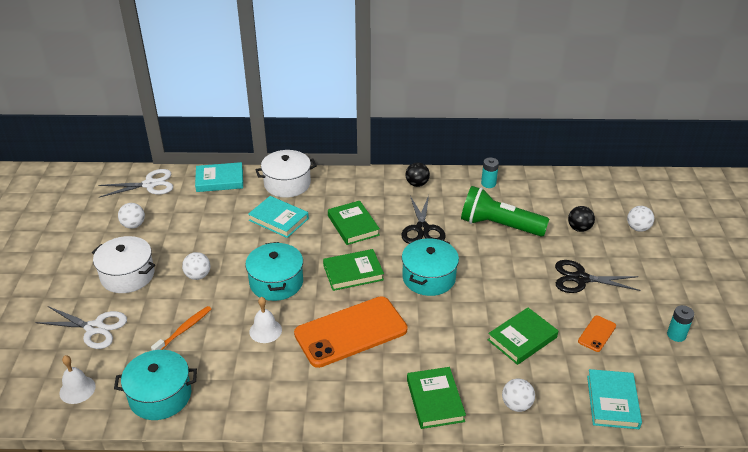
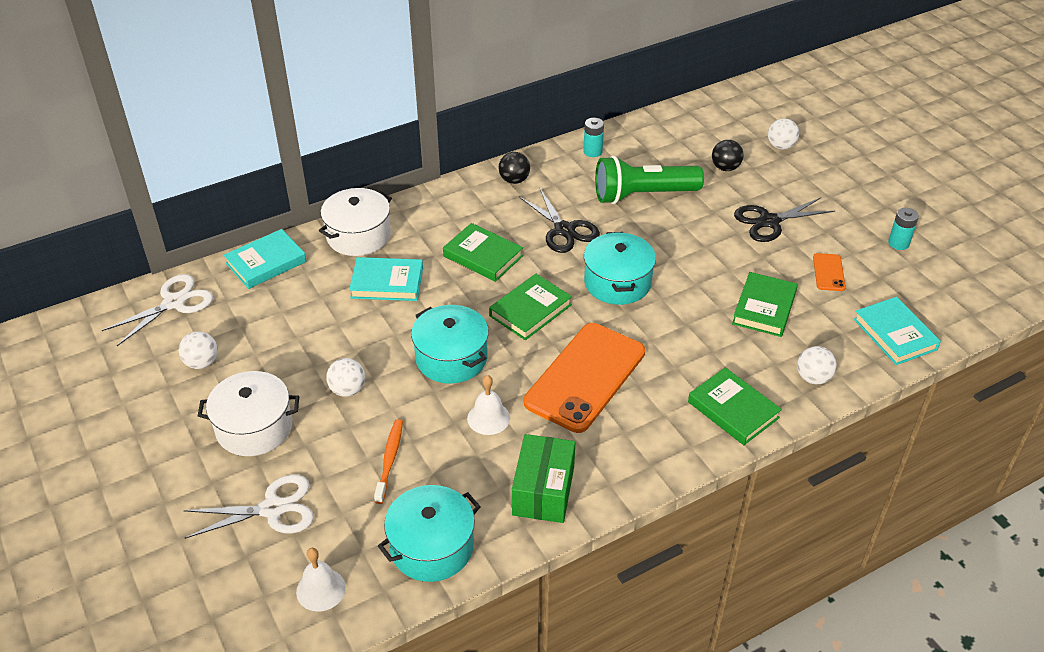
camera: 30 degrees left, 5 degrees up
(258, 394) = (543, 491): none -> green box

